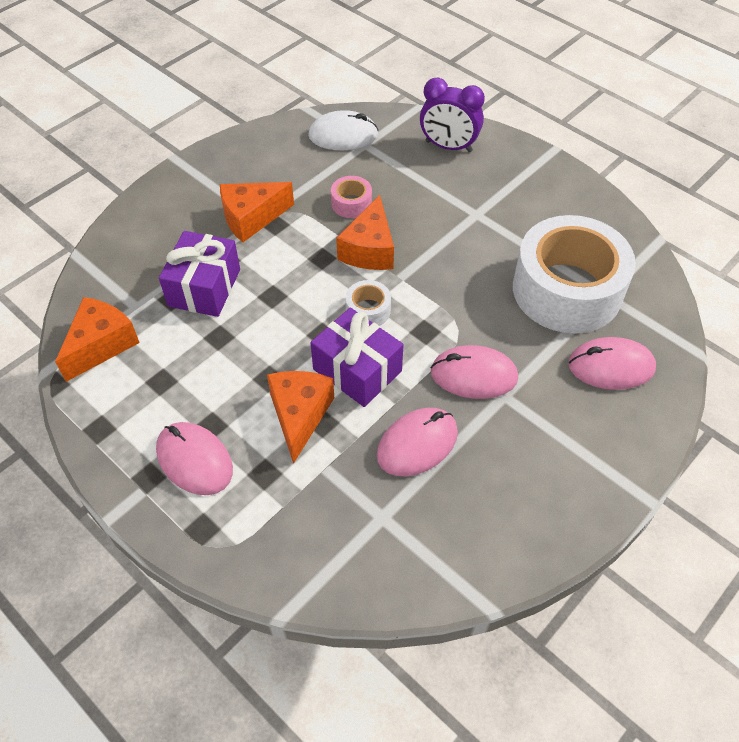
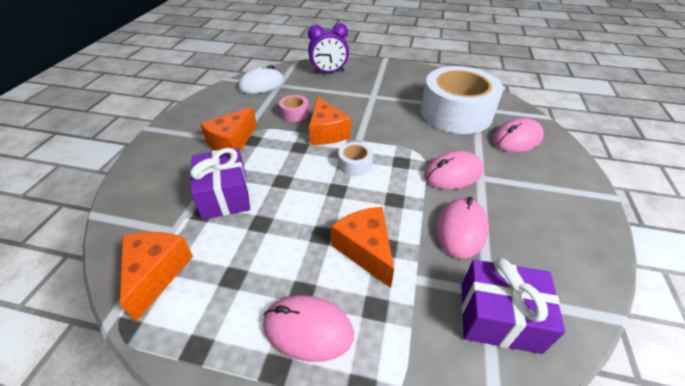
camera: 30 degrees left, 10 degrees down
(357, 370) = (379, 202): purple gift -> purple gift (499, 317)

